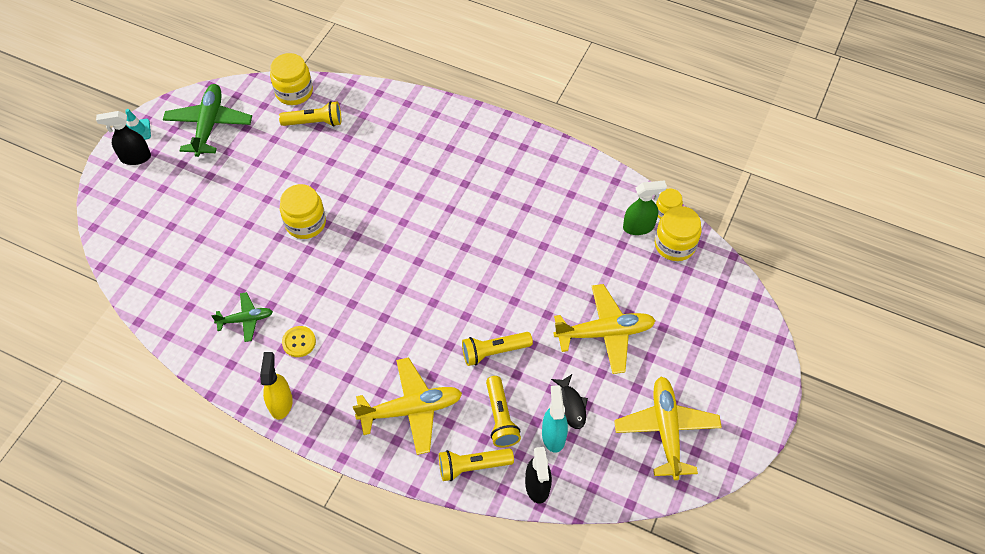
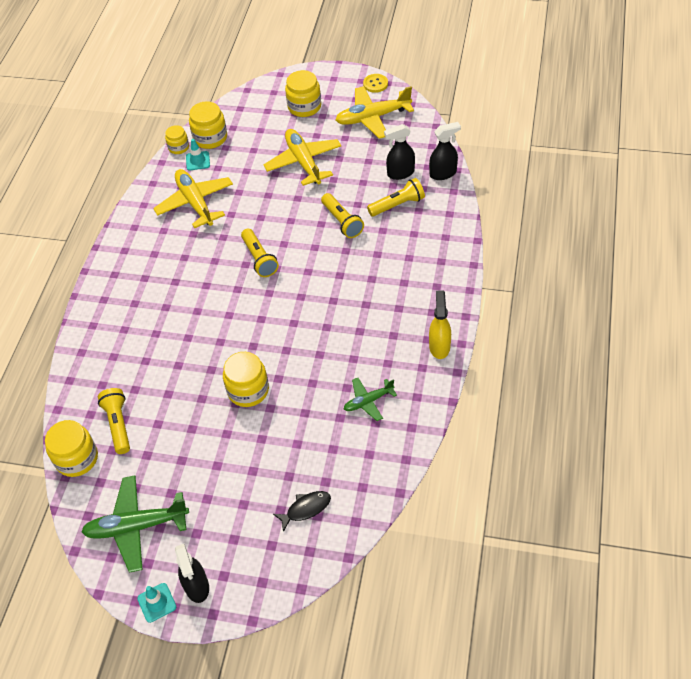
camera: 100 degrees left, 5 degrees down
(246, 319) = (368, 401): green plane -> green plane turned 90 degrees counterclockwise
(281, 403) = (439, 346): yellow spray bottle -> yellow spray bottle turned 105 degrees clockwise
(299, 342) = (377, 353): yellow button -> yellow button (375, 84)
(411, 409) = (411, 259): yellow plane -> yellow plane (195, 203)
(472, 466) = (443, 211): yellow flashlight -> yellow flashlight (259, 259)
(553, 435) = (400, 173): turquoise spray bottle -> black spray bottle
(571, 405) = (372, 169): black fish -> black fish (306, 509)
(638, 227) = (198, 161): green spray bottle -> turquoise traffic cone
(707, 354) = (304, 107): none -> yellow jar

